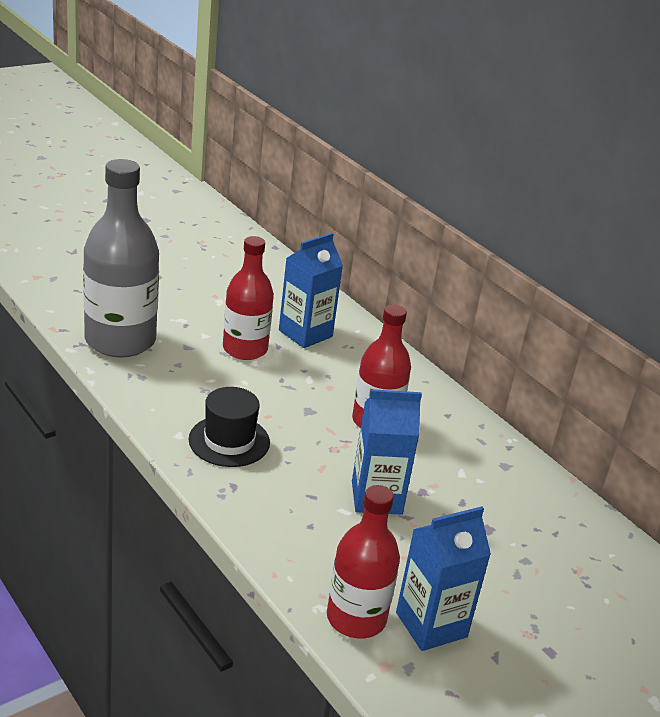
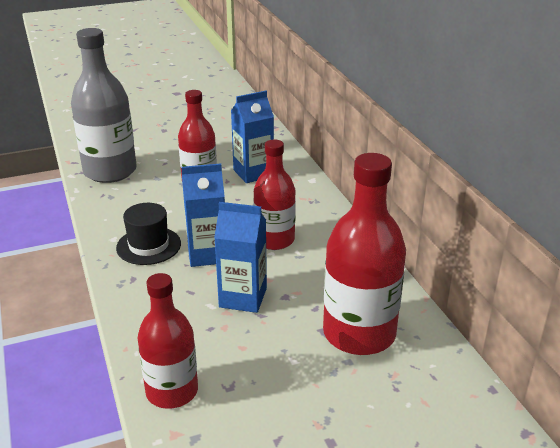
camera: 20 degrees right, 0 degrees up
(431, 625) = (233, 405): blue carton -> blue carton (207, 254)
(522, 527) = (359, 333): none -> red bottle

